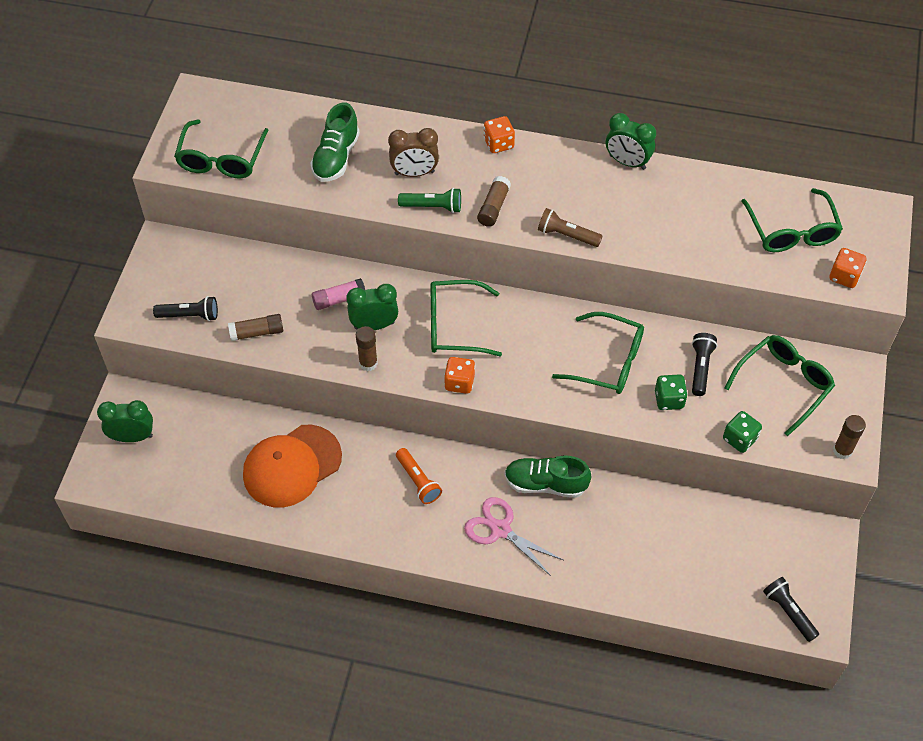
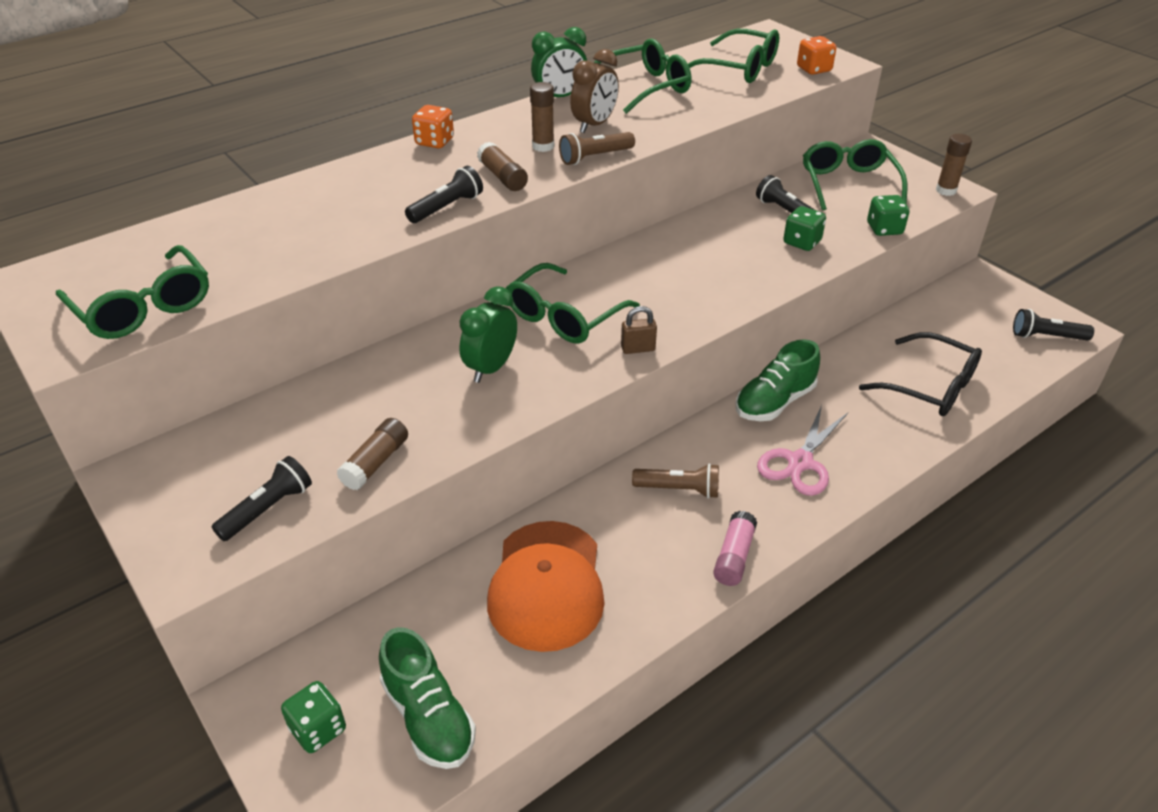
camera: 50 degrees left, 15 degrees down
(132, 437) = (318, 729): green clock -> green dice
(336, 157) = (286, 232): green shoe -> green shoe (428, 717)
(339, 299) = (423, 375): pink glue stick -> pink glue stick (734, 556)
(368, 363) = (533, 398): brown glue stick -> brown glue stick (543, 146)
(414, 173) = (388, 198): brown clock -> brown clock (594, 125)
(418, 481) = (679, 489): orange flashlight -> brown flashlight
(433, 207) = (447, 207): green flashlight -> black flashlight
(459, 382) = (638, 349): orange dice -> brown padlock
(500, 530) = (800, 462): pink scissors -> pink scissors turned 45 degrees counterclockwise
(608, 362) = (721, 252): green glasses -> green glasses (645, 87)
(650, 564) = (930, 387): none -> black glasses

